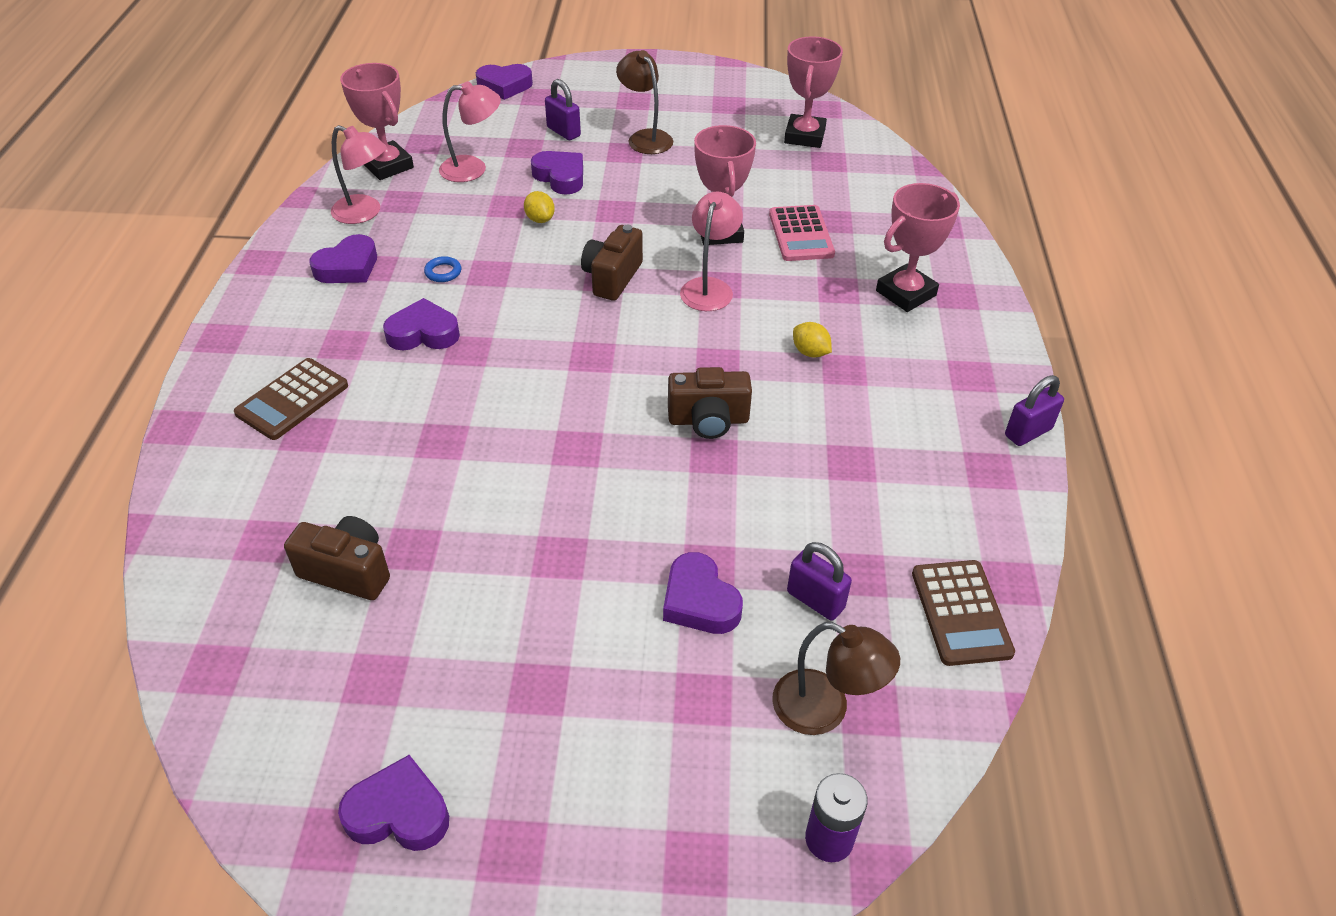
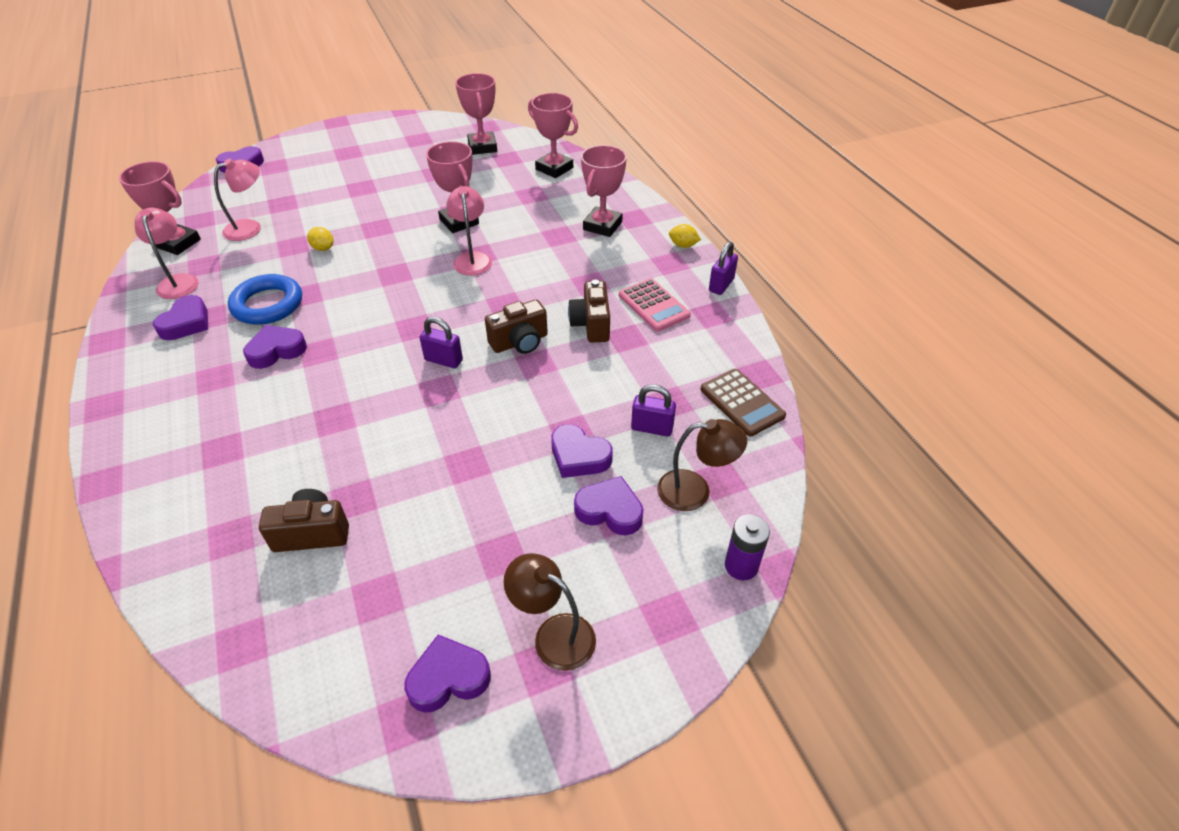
camera: 25 degrees left, 0 degrees up
(292, 399) = (194, 430): brown calculator -> none
(365, 213) = (178, 281): pink lamp -> pink lamp turned 105 degrees counterclockwise
(443, 272) = (267, 304): blue ring -> blue ring, size x2.42
(560, 177) = (322, 216): purple heart -> purple heart (610, 510)
(563, 132) = (307, 185): purple padlock -> purple padlock (443, 360)
(612, 278) = (399, 272): brown camera -> brown camera (591, 324)
(645, 137) = (371, 175): brown lamp -> brown lamp (553, 635)
(801, 234) = (515, 208): pink calculator -> pink calculator (653, 305)
(810, 352) = (562, 279): yellow lemon -> yellow lemon (683, 245)
(884, 192) = (554, 168): none -> pink trophy

